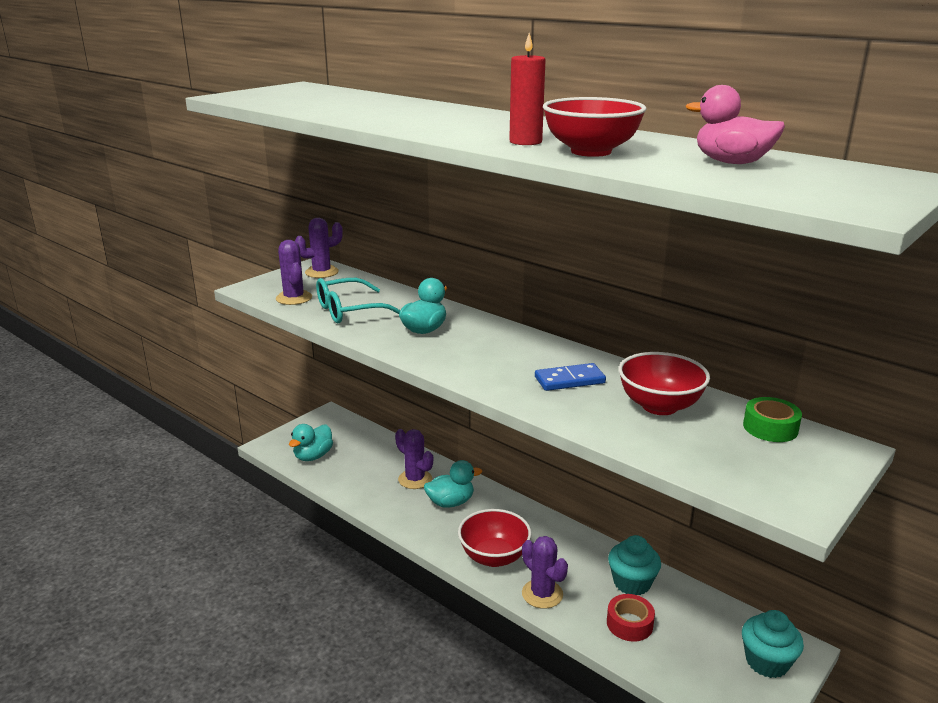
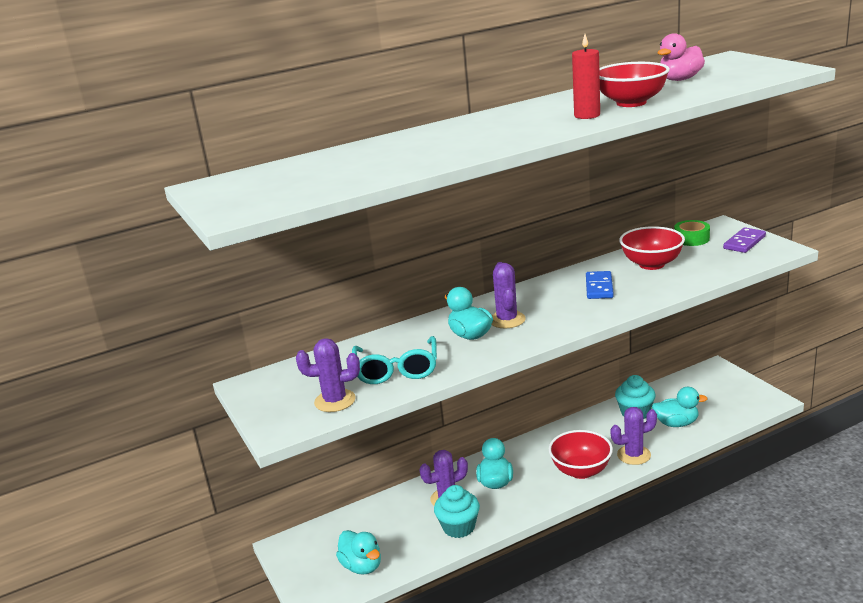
camera: 65 degrees left, 0 degrees up
(321, 272) = (272, 381): purple cactus -> purple cactus (507, 320)
(629, 624) = (676, 423): red tape -> turquoise duck
(767, 662) = (723, 381): turquoise cupcake -> turquoise cupcake (459, 527)
(794, 472) = (744, 242): none -> purple domino

